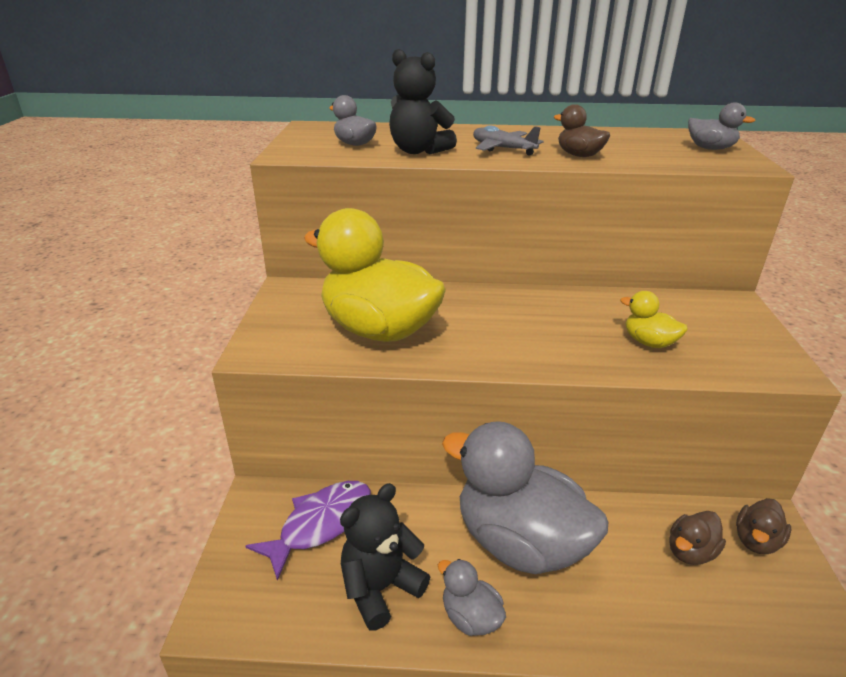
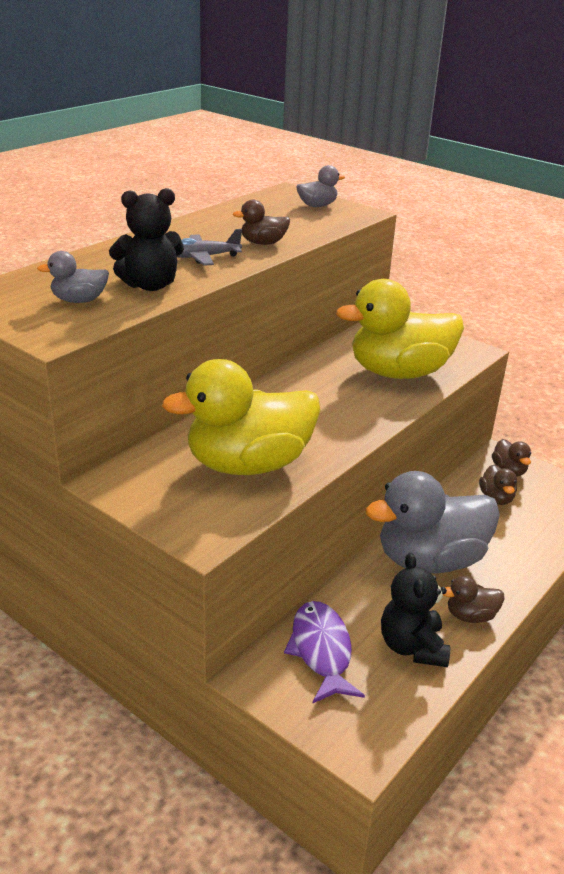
camera: 55 degrees left, 0 degrees up
(470, 617) = (470, 616): grey duck -> brown duck
(649, 342) = (399, 372): yellow duck -> yellow duck, size x2.33

